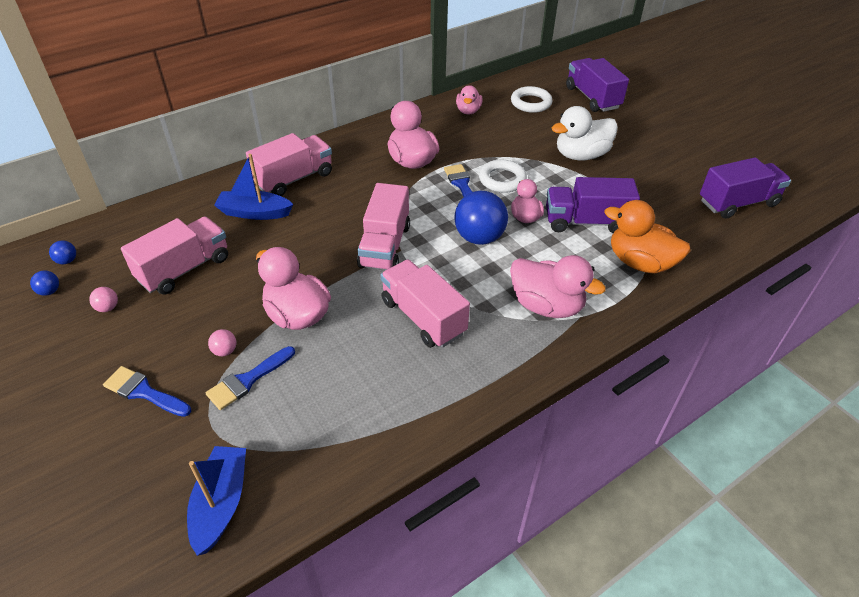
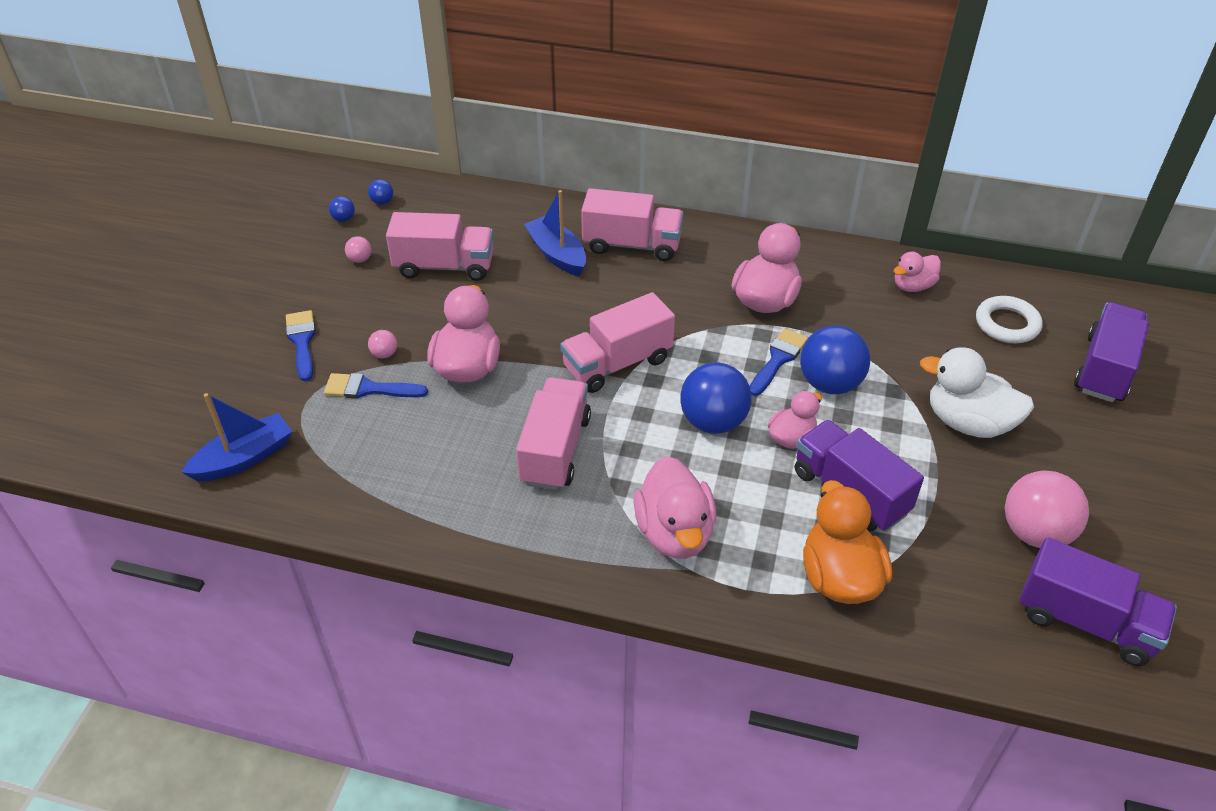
camera: 50 degrees right, 0 degrees up
(502, 179) = (829, 384): white ring -> blue ball
(671, 182) = (1035, 533): none -> pink ball

